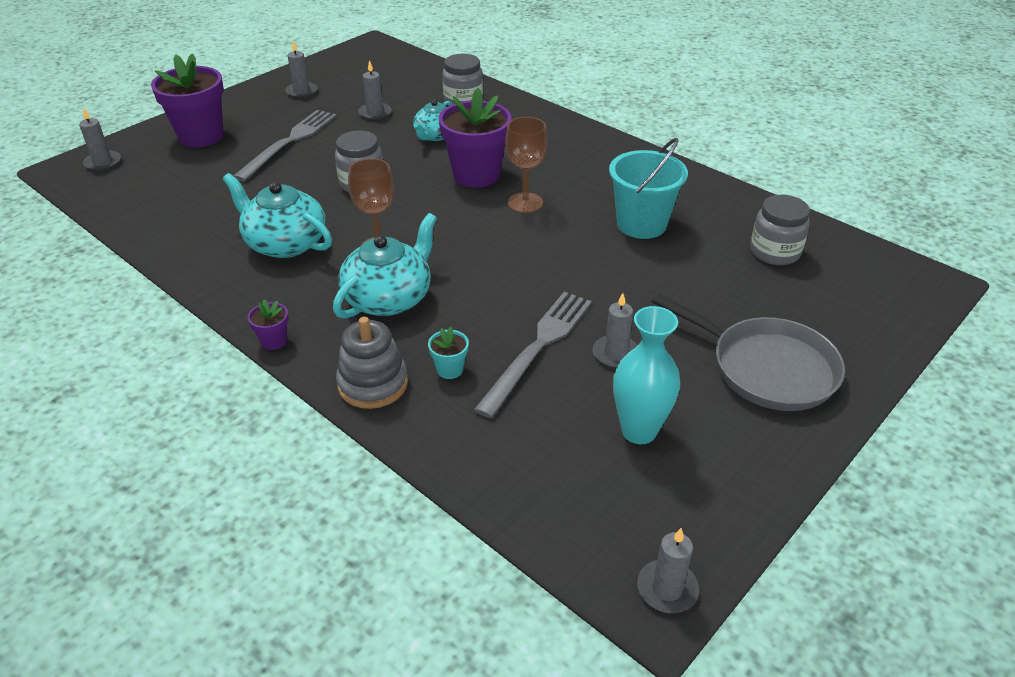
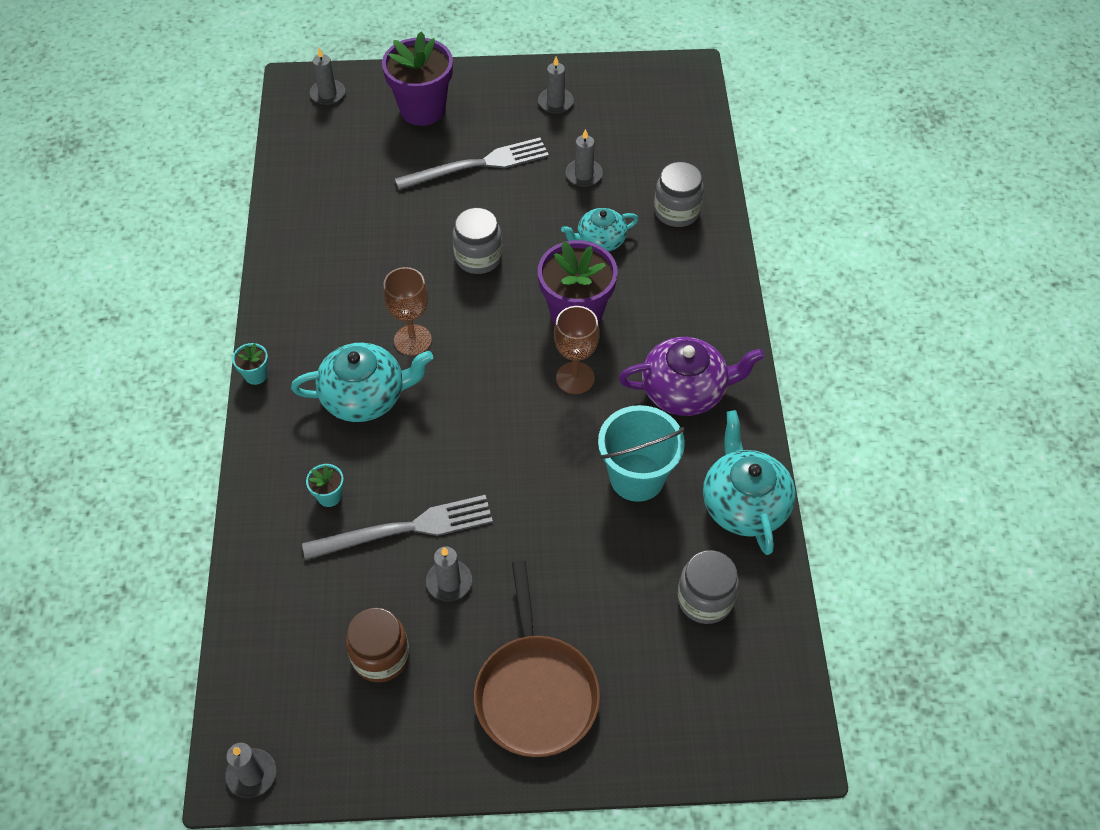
camera: 45 degrees right, 15 degrees up
(274, 341) = (256, 375): purple flower pot -> turquoise flower pot
(285, 243) = (357, 283): turquoise teapot -> turquoise teapot (744, 504)
(373, 384) = (272, 465): grey stacking toy -> none
(601, 171) = (685, 391): none -> purple teapot
(639, 431) = (380, 656): turquoise vase -> brown jar
(767, 368) = (535, 692): grey pan -> brown pan

